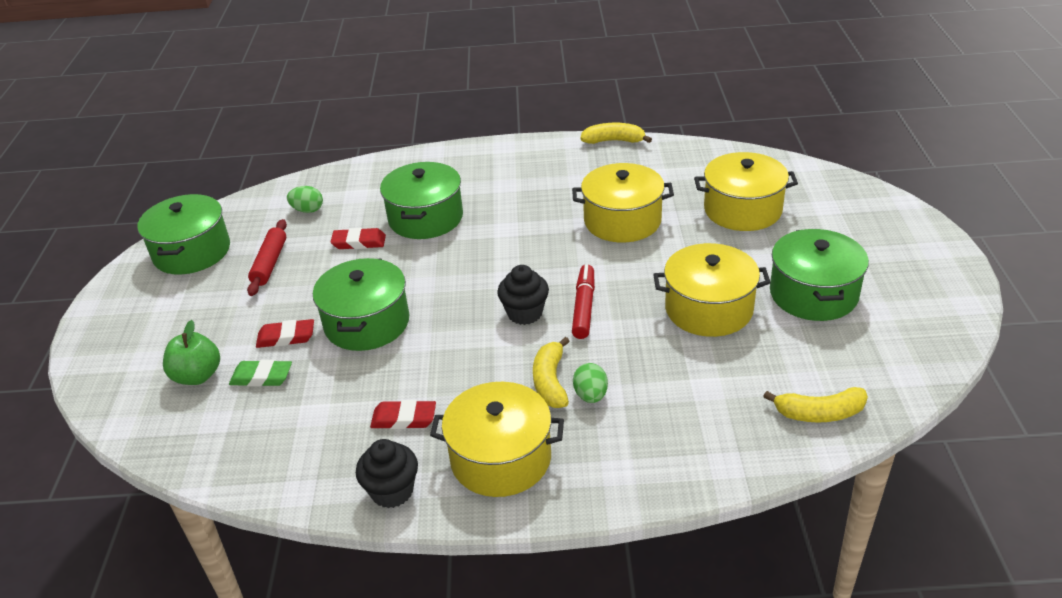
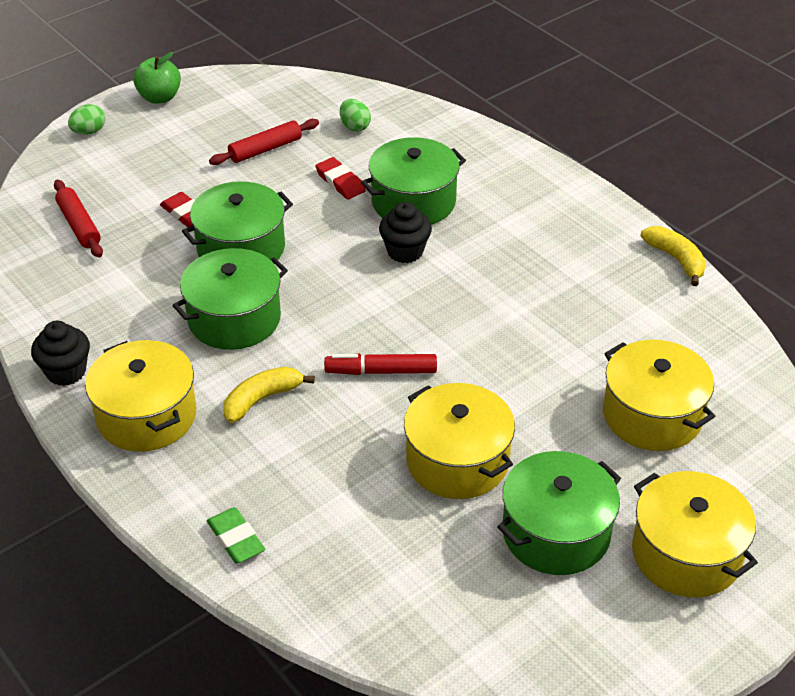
camera: 50 degrees right, 5 degrees up
(192, 252) = (240, 99): green pot -> green pot (234, 318)
(197, 376) = (105, 195): green apple -> green apple (159, 97)
(214, 408) = (79, 225): none -> red rolling pin
(261, 377) = (131, 228): green eraser -> green eraser (236, 539)
(404, 418) = (147, 334): red eraser -> none
(525, 313) = (338, 336): black cupcake -> black cupcake (405, 251)
(584, 307) = (381, 371): red marker -> red marker turned 150 degrees counterclockwise
(591, 395) = (265, 434): green egg -> green egg (89, 132)
(622, 221) = (540, 333): yellow pot -> yellow pot (686, 554)
(819, 413) = (370, 609): yellow banana -> none

